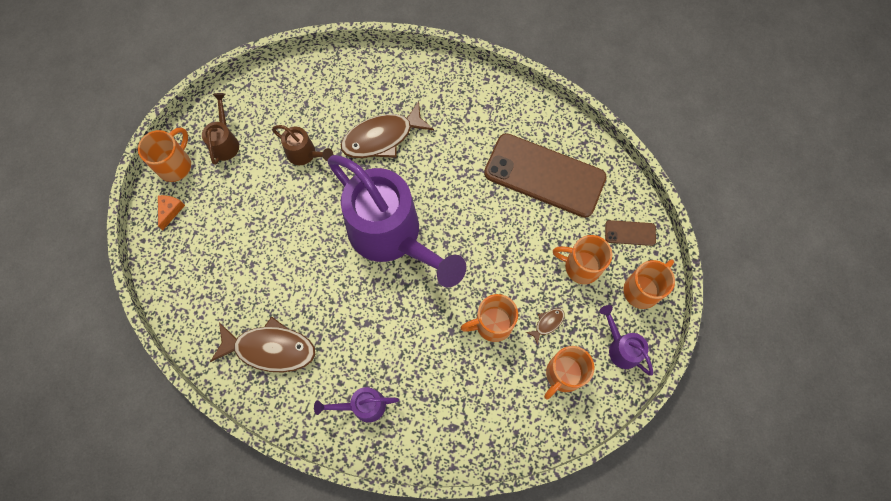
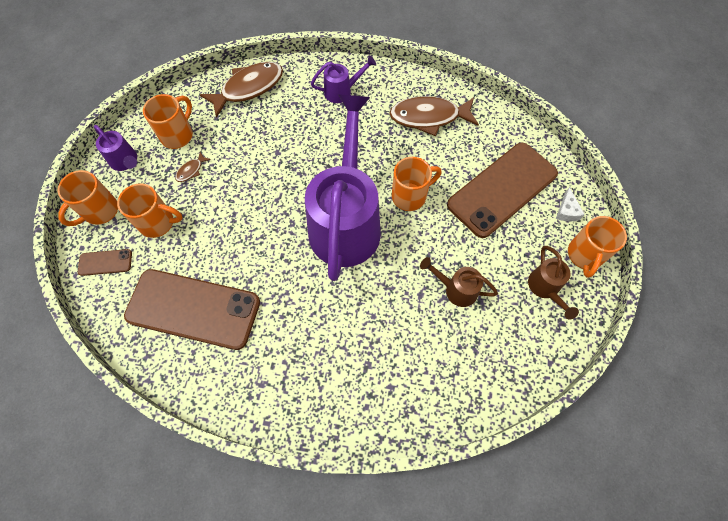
camera: 170 degrees right, 5 degrees down
(170, 211) = (566, 211): orange cheese -> white cheese
(224, 244) = (502, 189): none -> brown phone
(382, 137) = (378, 322): brown fish -> brown fish (248, 88)
(391, 236) = (346, 222): purple watering can -> purple watering can turned 60 degrees clockwise
(492, 324) = (241, 162): orange mug -> orange mug (410, 196)

